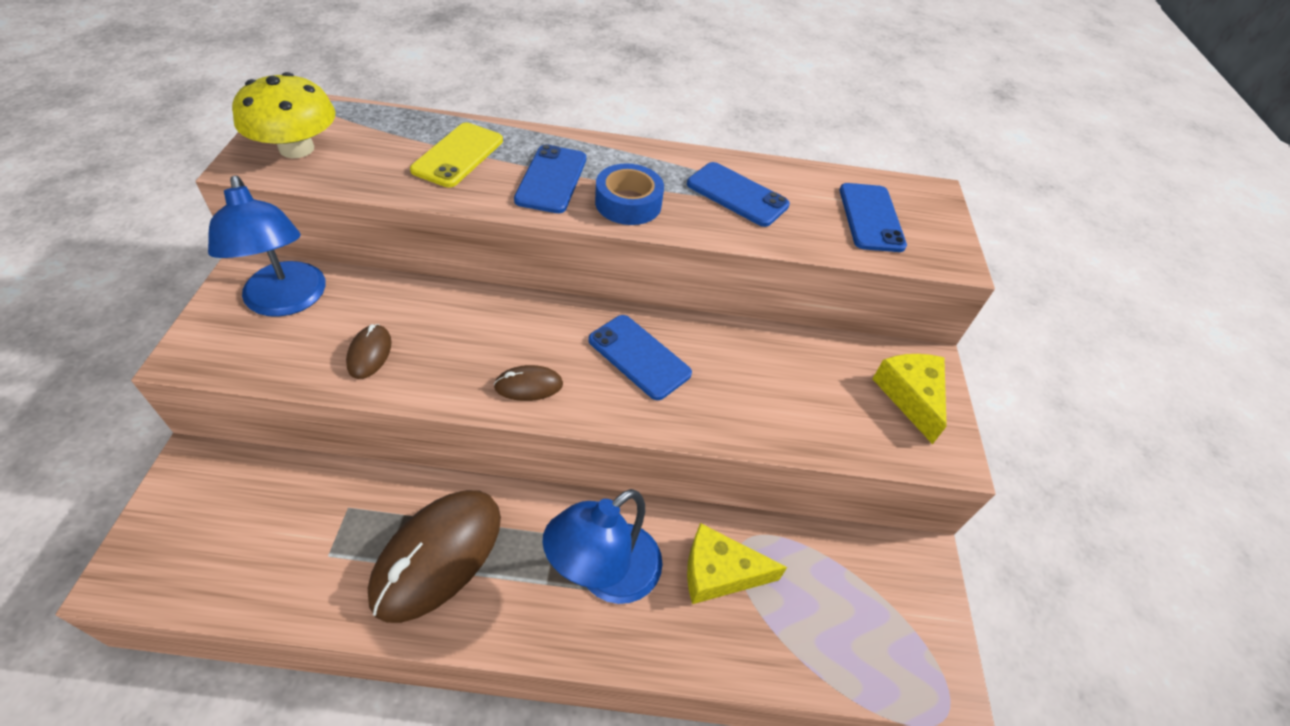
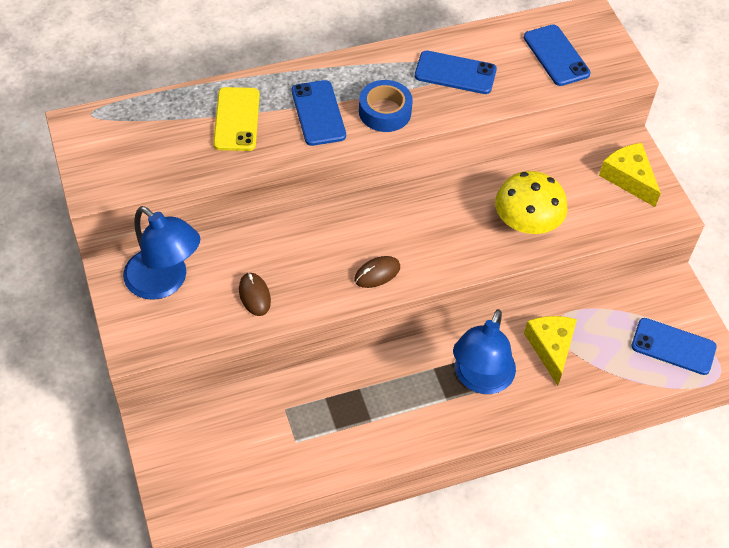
camera: 20 degrees left, 5 degrees up
(296, 148) = (116, 162): yellow mushroom -> yellow mushroom (527, 222)
(438, 555) = (366, 412): brown mouse -> none
(639, 357) = (437, 223): blue phone -> blue phone (673, 346)
(719, 573) = (551, 348): yellow cheese -> yellow cheese turned 105 degrees clockwise

